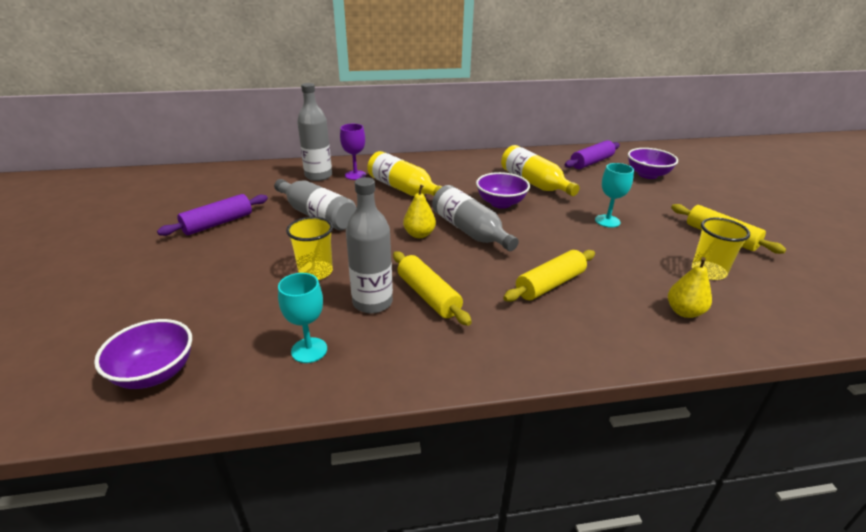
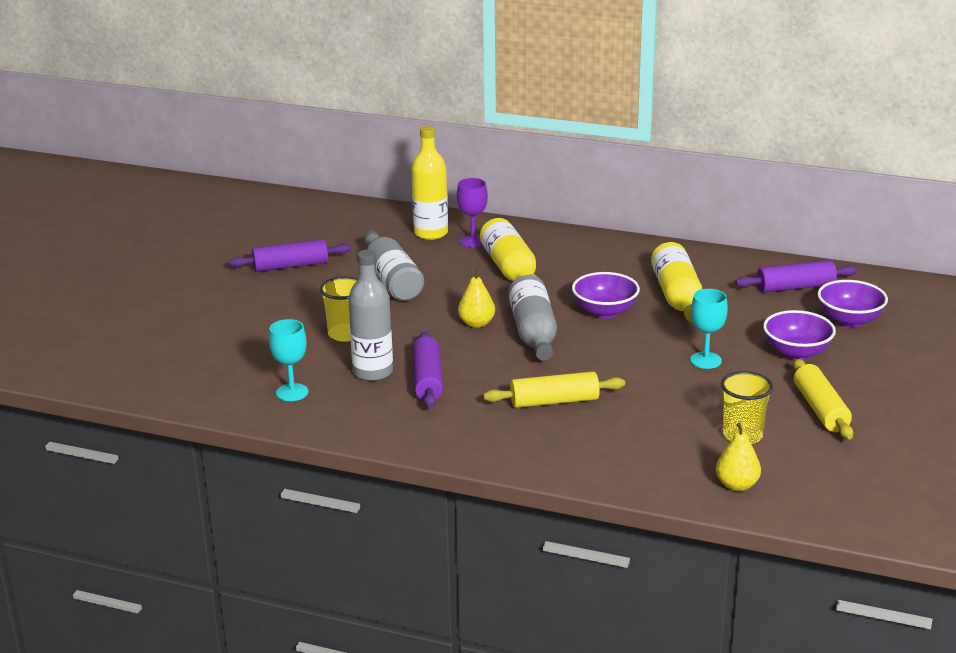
camera: 30 degrees right, 5 degrees down
(155, 373) = (173, 376): purple bowl -> purple bowl (796, 353)
(318, 176) = (431, 233): grey bottle -> yellow bottle
(428, 296) = (427, 380): yellow rolling pin -> purple rolling pin
(684, 312) = (657, 458): yellow pear -> yellow pear (737, 485)

